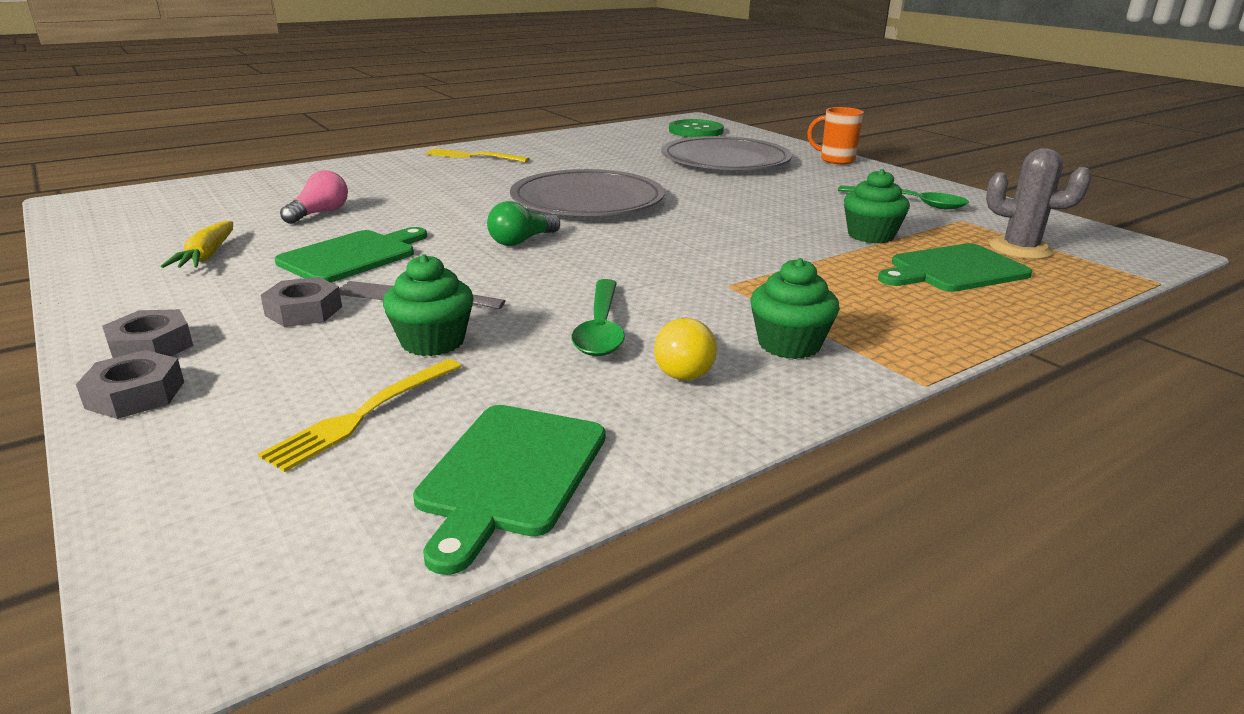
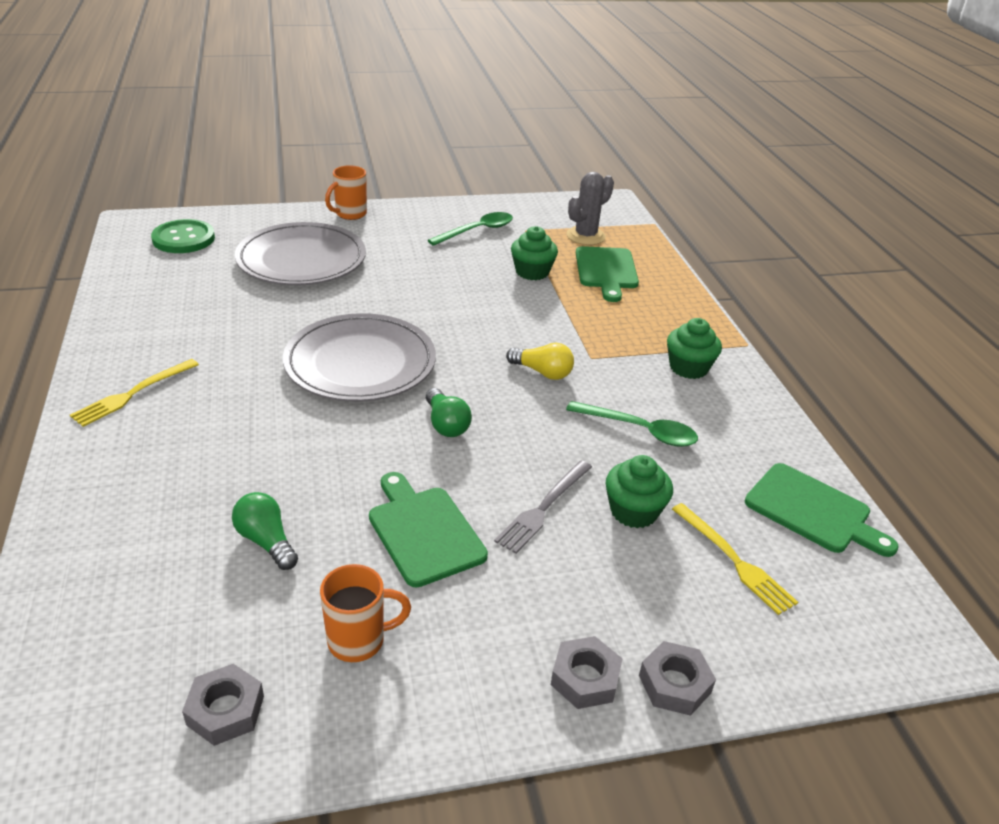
camera: 70 degrees left, 10 degrees up
(207, 256) = (359, 640): yellow carrot -> orange mug
(304, 311) = (546, 576): grey nut -> grey nut (225, 710)
(320, 213) = (266, 541): pink light bulb -> green light bulb
(683, 366) = (705, 414): yellow light bulb -> yellow light bulb (542, 372)

